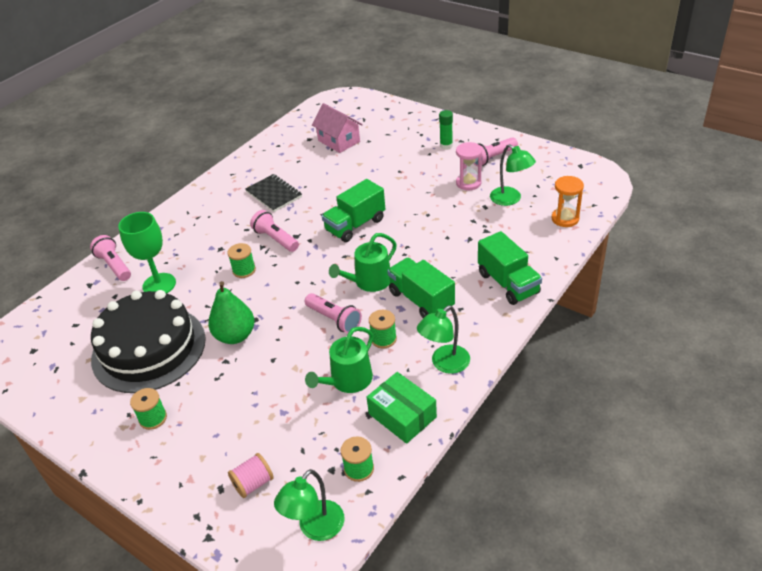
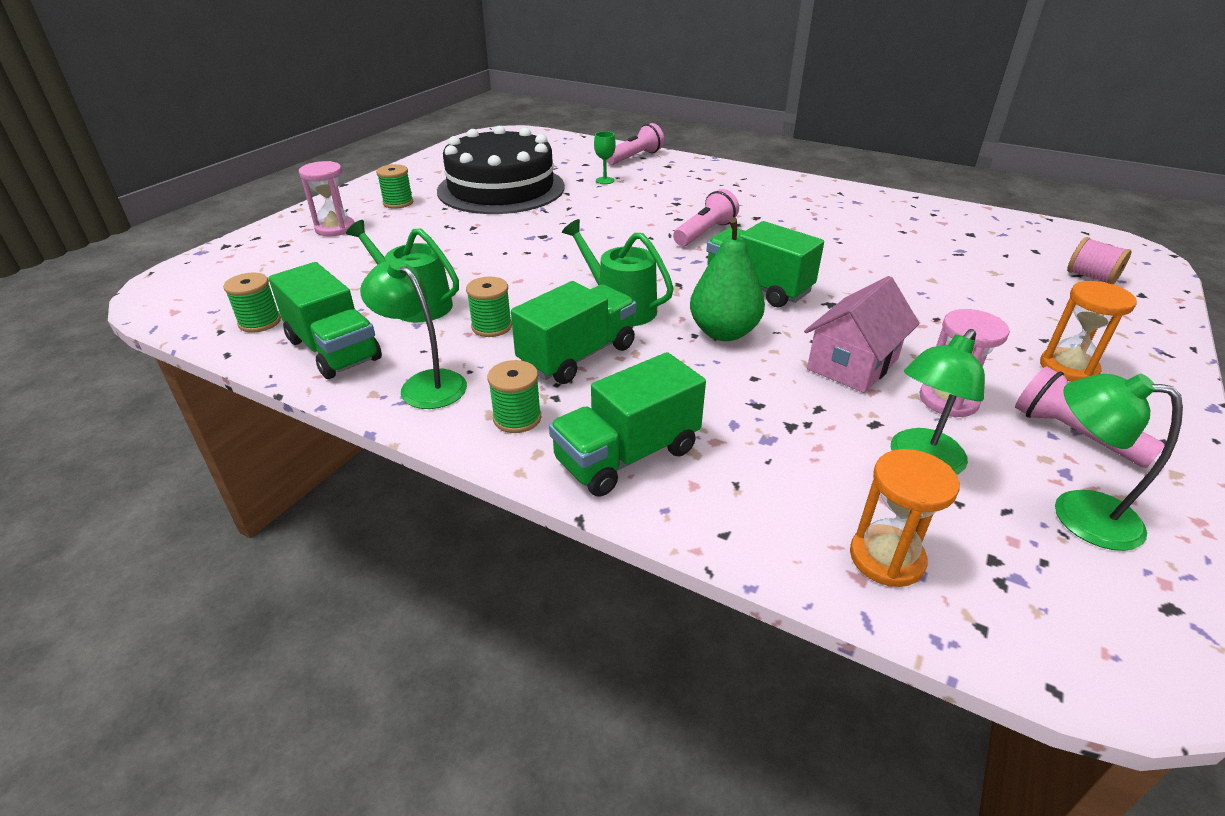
camera: 80 degrees right, 5 degrees down
(159, 285) = (605, 180): green goblet -> green goblet, size x0.48
(197, 456) = (335, 228): none -> pink hourglass
(235, 336) = (514, 228): green pear -> green pear (723, 332)
(244, 270) = (635, 220): green spool -> green spool (517, 418)
(253, 483) = (279, 260): pink spool -> pink spool (1091, 277)
(274, 194) = (807, 222): black notebook -> none
(315, 528) = (190, 301): green lamp -> green lamp (1077, 514)
(334, 319) = (537, 286): pink flashlight -> none
(339, 141) = (986, 257): pink house -> pink house (852, 364)
(402, 415) = (334, 350): green box -> green truck
(446, 146) = (1068, 368): green glue stick -> orange hourglass

